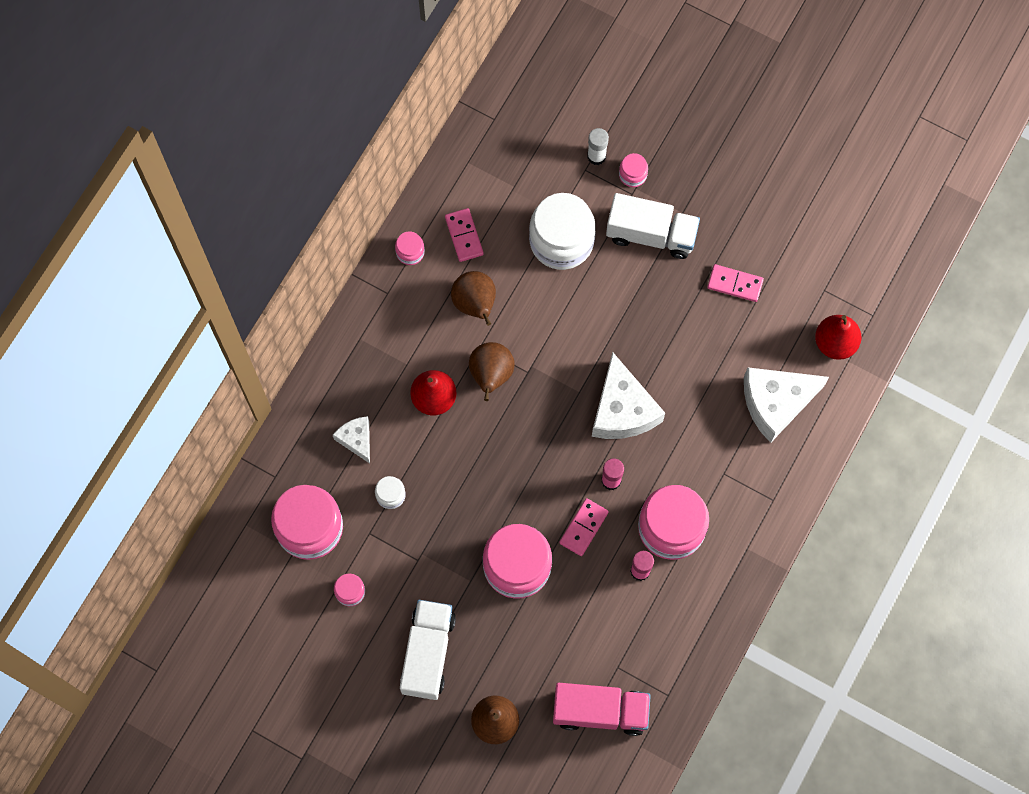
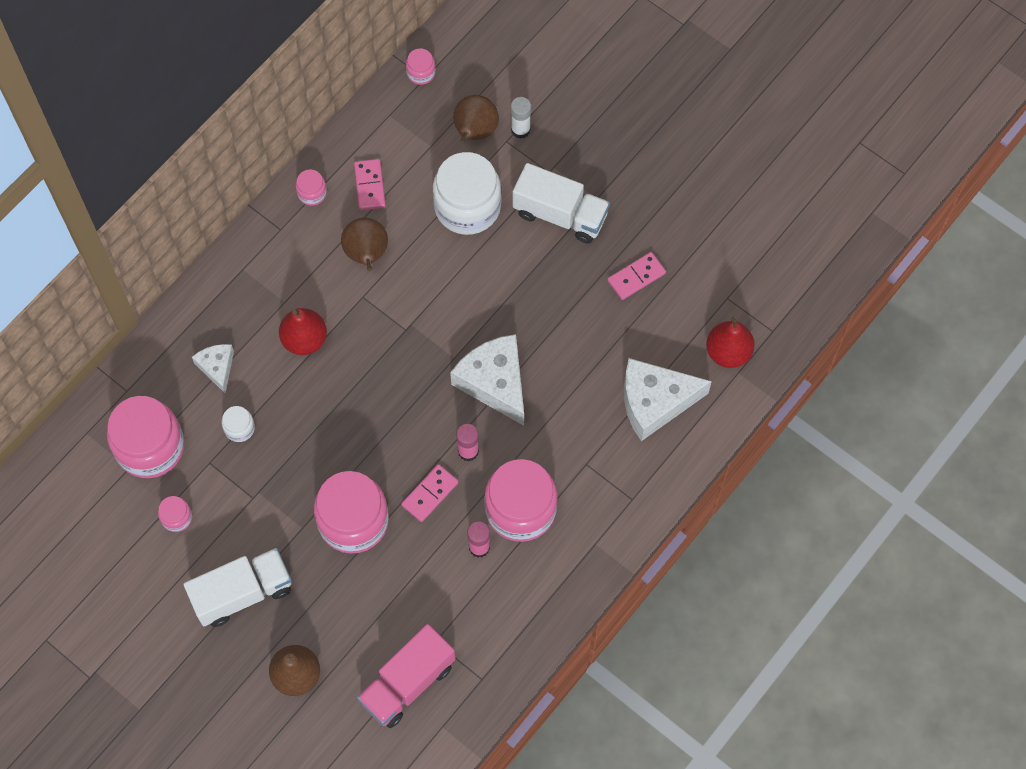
camera: 10 degrees right, 5 degrees down
(428, 653) = (242, 593): white truck -> white truck turned 45 degrees clockwise
(491, 375) = (367, 326): brown pear -> brown pear (474, 132)
(600, 711) = (407, 683): pink truck -> pink truck turned 120 degrees clockwise
(622, 409) = (495, 382): white cheese -> white cheese turned 150 degrees clockwise
(632, 175) = (553, 153): pink jar -> pink jar (421, 73)
(735, 284) = (636, 277): pink domino -> pink domino turned 60 degrees counterclockwise

